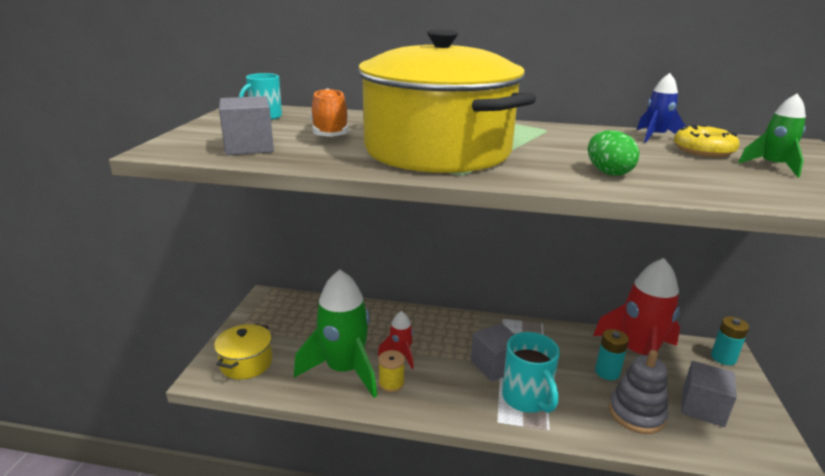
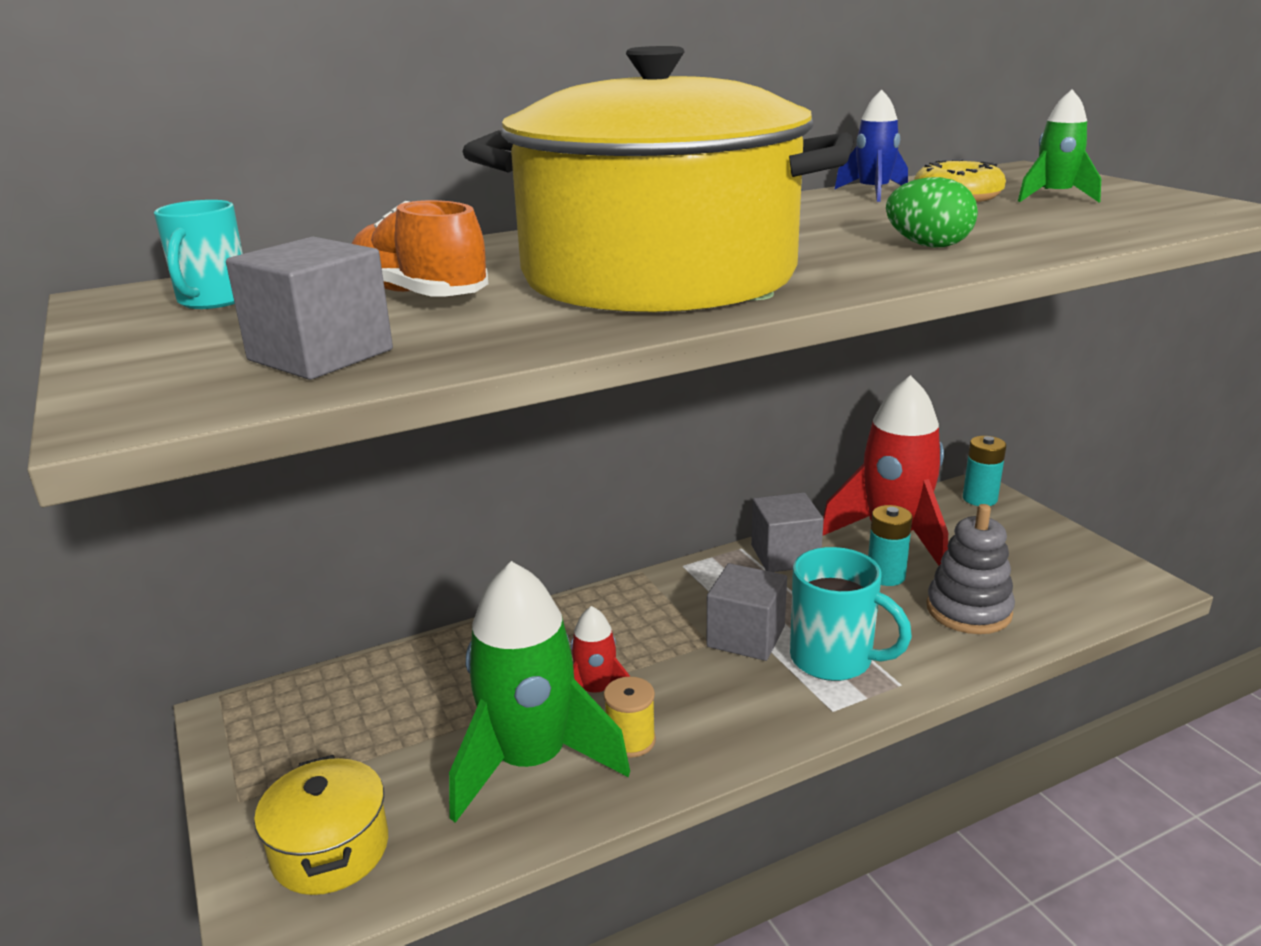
camera: 35 degrees left, 0 degrees up
(702, 408) = (1021, 567): grey cube -> grey cube (785, 555)

